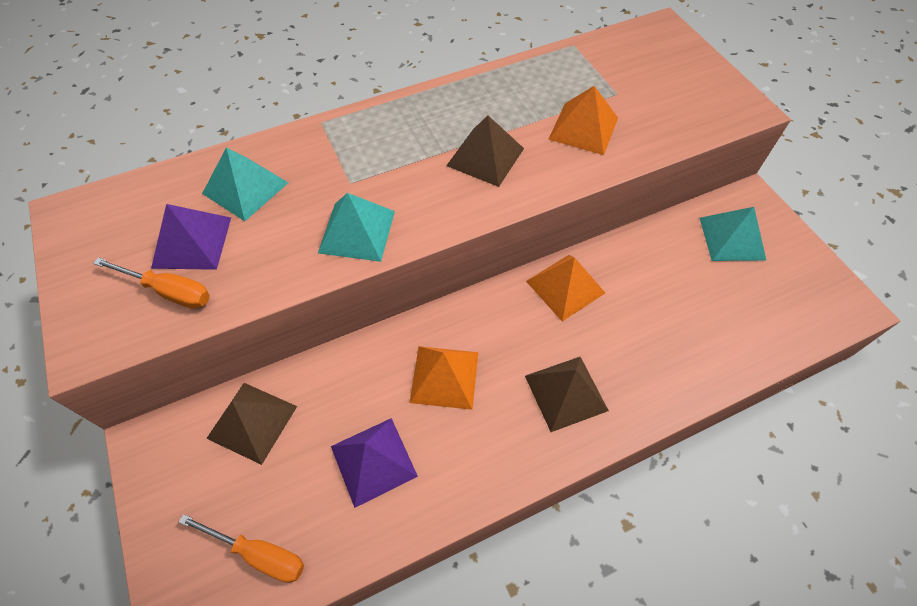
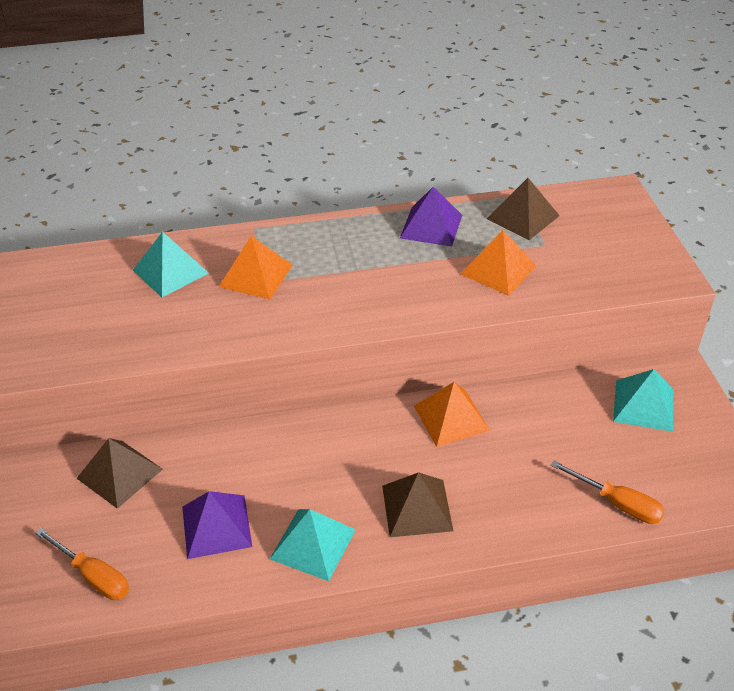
camera: 15 degrees right, 15 degrees down
(169, 291) = (83, 340): orange screwdriver -> orange screwdriver (617, 503)
(192, 242) = (112, 306): purple pyramid -> purple pyramid (431, 226)
(357, 231) = (255, 321): turquoise pyramid -> turquoise pyramid (313, 544)
(444, 376) = (305, 471): orange pyramid -> orange pyramid (256, 275)
(485, 157) = (394, 279): brown pyramid -> brown pyramid (522, 217)

